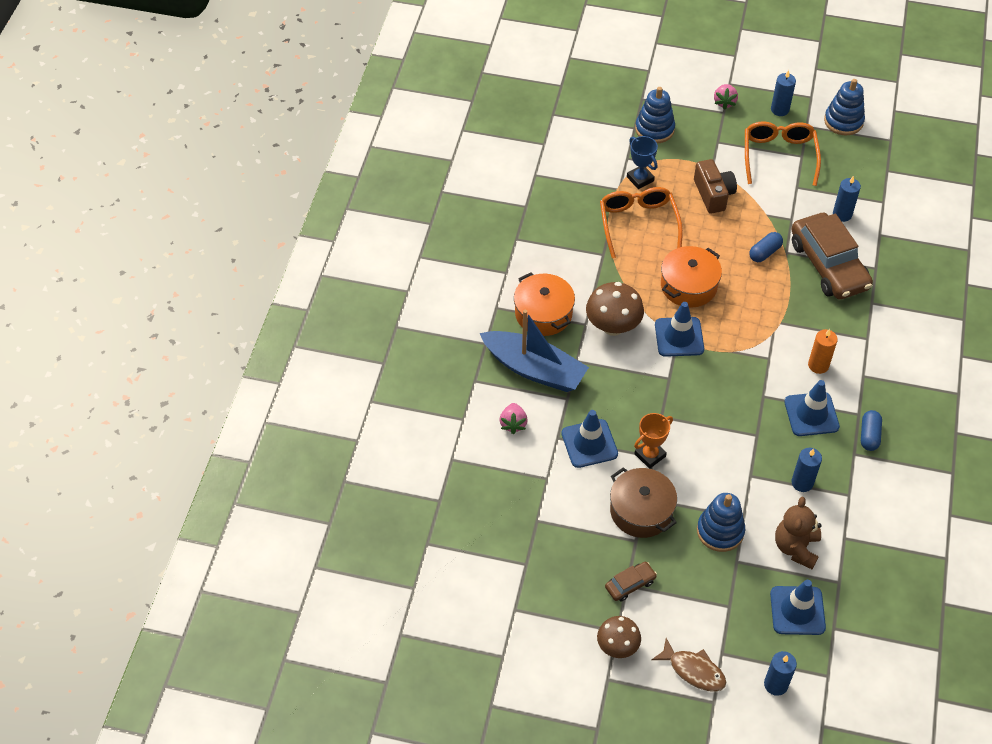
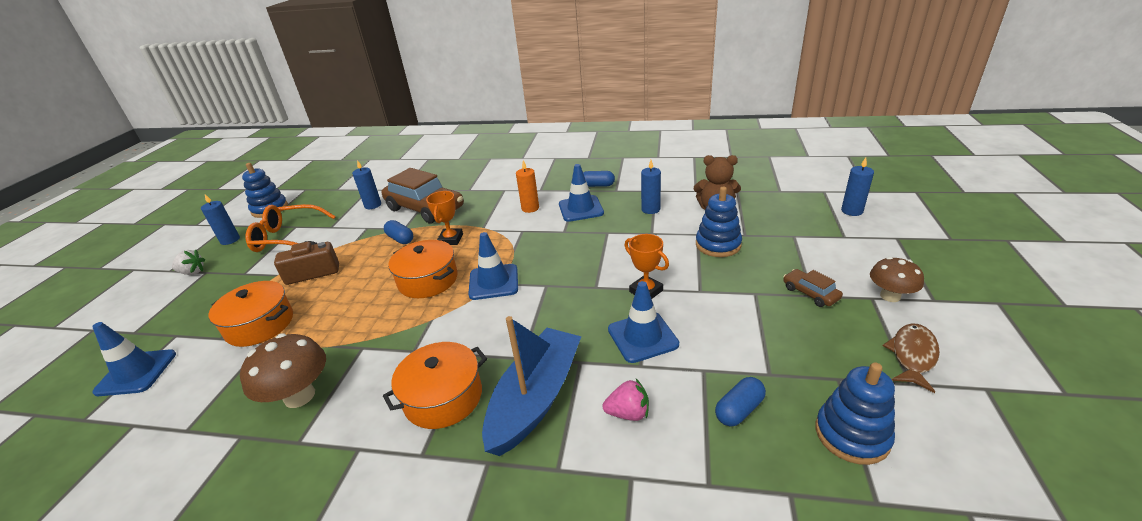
camera: 90 degrees left, 20 degrees down
(506, 491) = (739, 410): none -> blue capsule
(613, 326) = (473, 331): brown mushroom -> brown mushroom (299, 396)
(638, 224) = (327, 321): orange glasses -> none
(640, 179) = (260, 325): blue trophy -> orange pot
(641, 511) = (717, 292): brown pot -> none
(654, 129) = (191, 319): blue stacking toy -> blue stacking toy (852, 435)
(693, 670) = (875, 250): brown fish -> brown fish (912, 355)
(724, 102) = (192, 272): pink strawberry -> white strawberry
(759, 296) = (451, 239): none -> orange trophy
(797, 610) = (775, 205): blue traffic cone -> blue traffic cone (136, 373)
(828, 265) = (425, 208): brown car -> brown car turned 60 degrees clockwise

